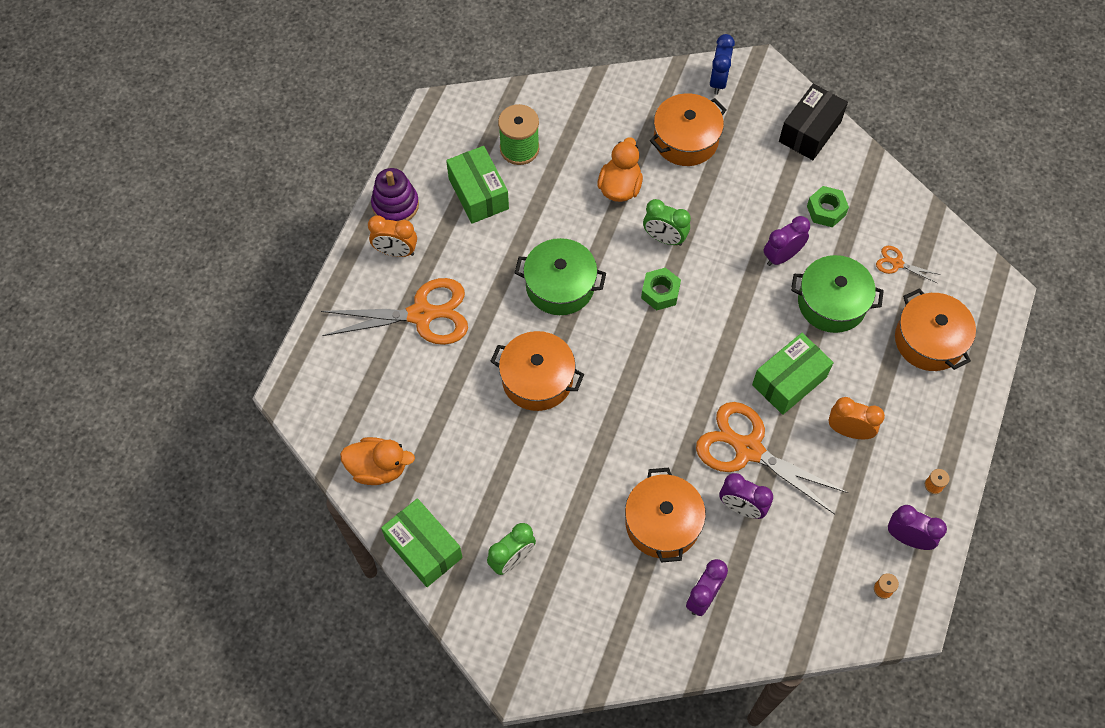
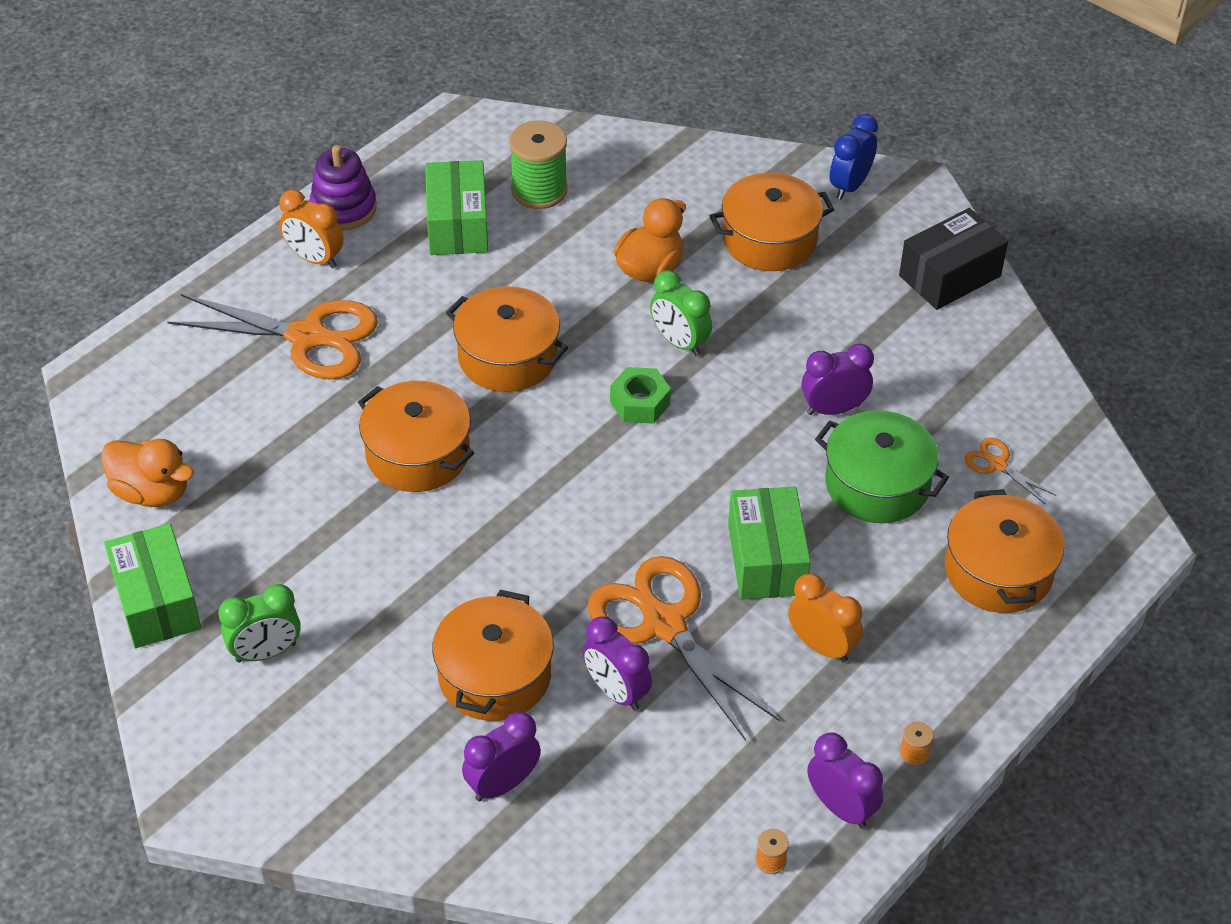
camera: 20 degrees right, 15 degrees down
(560, 286) = (507, 357): green pot -> orange pot
(789, 381) = (766, 559): green box -> green box turned 75 degrees counterclockwise
(826, 210) = (925, 373): green nut -> none

